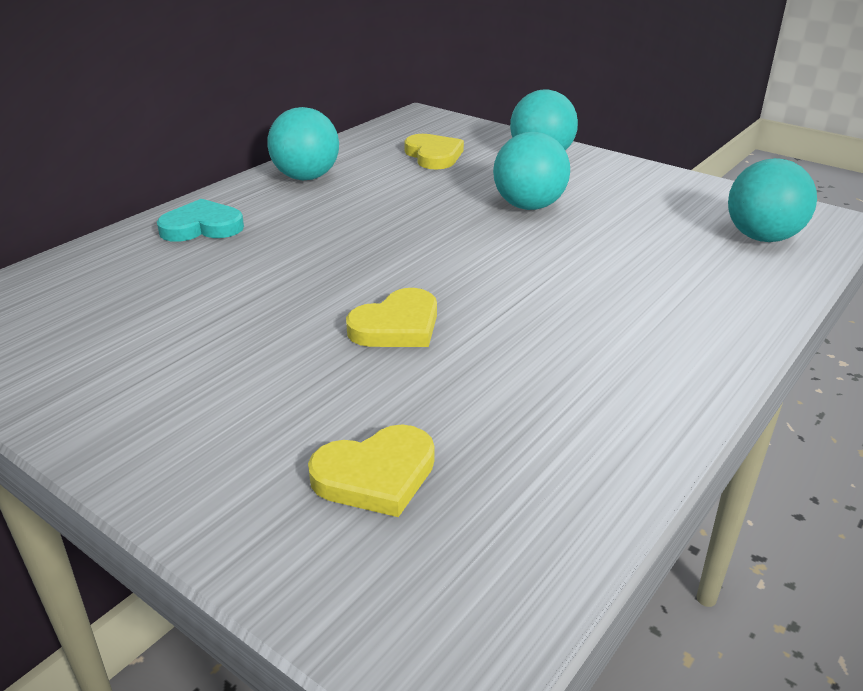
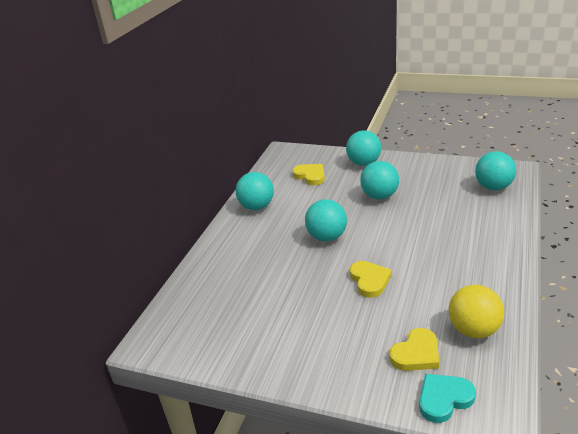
camera: 15 degrees left, 0 degrees up
(202, 227) = (230, 252): turquoise heart -> turquoise heart (444, 399)
(381, 243) = (327, 237): none -> turquoise ball
(397, 326) = (369, 280): yellow heart -> yellow heart turned 45 degrees counterclockwise
(532, 467) = (473, 330): none -> yellow ball

